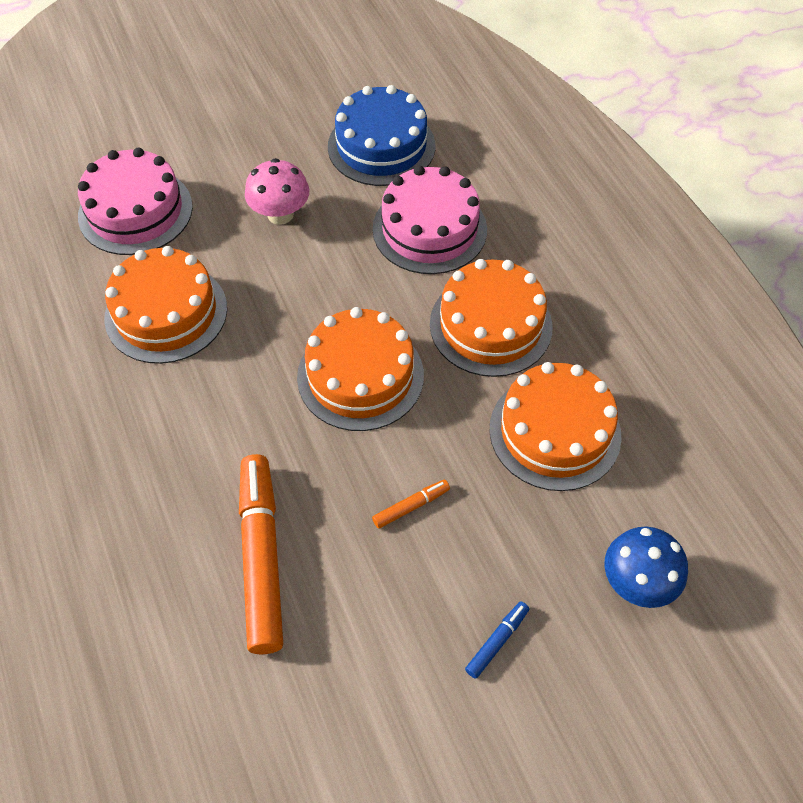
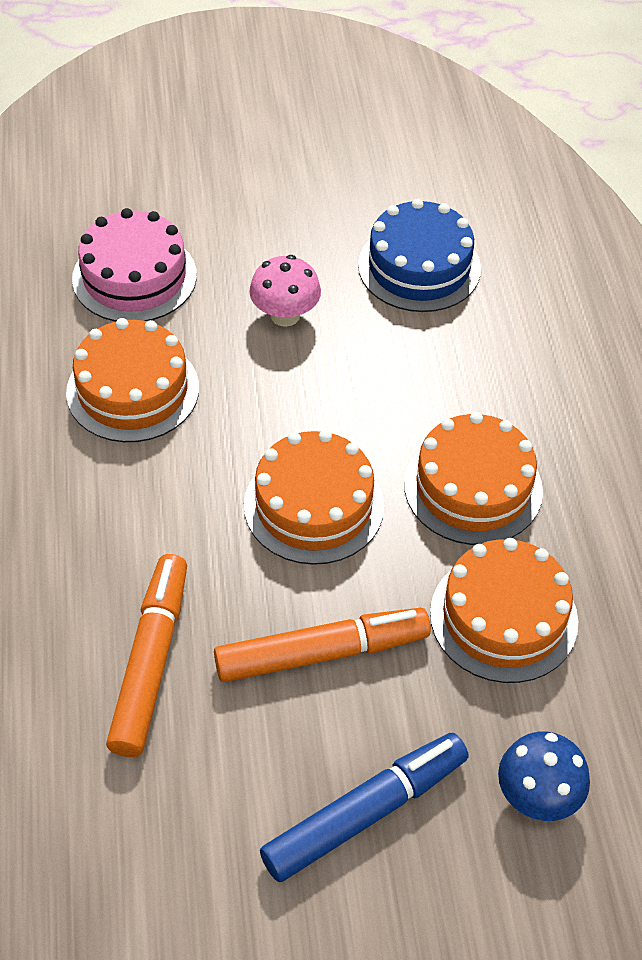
camera: 15 degrees right, 5 degrees down
(411, 506) = (321, 653): orange marker -> orange marker, size x2.34
(429, 229) = (441, 369): pink cake -> none
(497, 641) = (365, 812): blue marker -> blue marker, size x2.34

